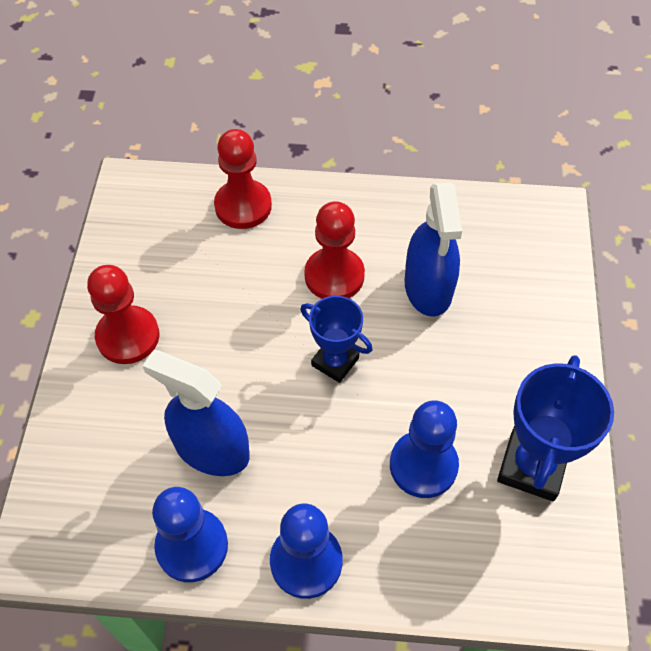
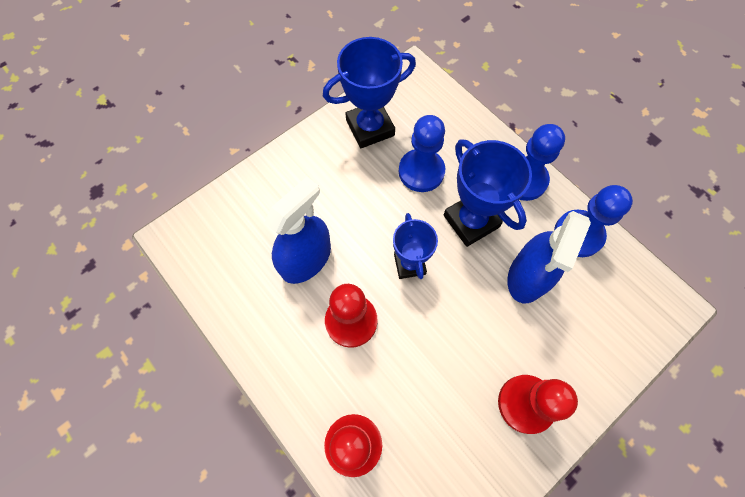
camera: 135 degrees left, 10 degrees up
(211, 449) = (528, 276): blue spray bottle -> blue spray bottle turned 45 degrees clockwise
(318, 456) = (471, 221): none -> blue trophy

